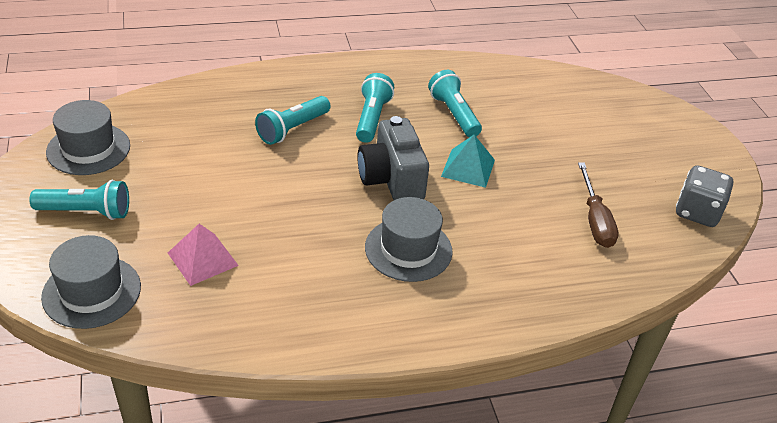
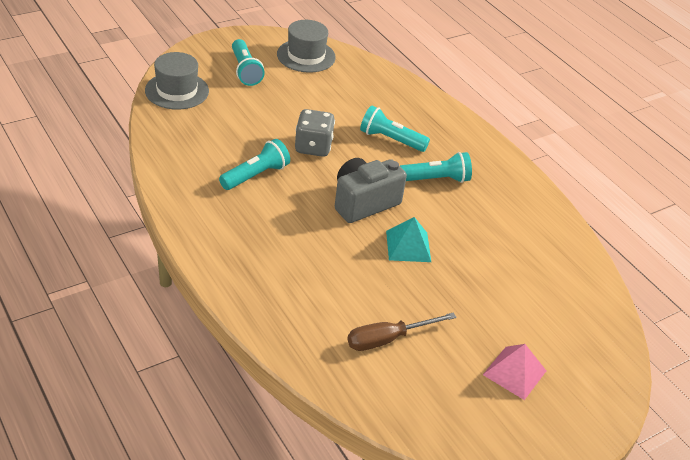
camera: 70 degrees right, 0 degrees up
(202, 259) = (226, 127): pink pyramid -> pink pyramid (514, 372)
(408, 249) = (286, 224): grey hat -> none
(454, 114) = (479, 228): turquoise flashlight -> turquoise flashlight (256, 175)
(697, 212) = (447, 421): grey dice -> grey dice (313, 147)

